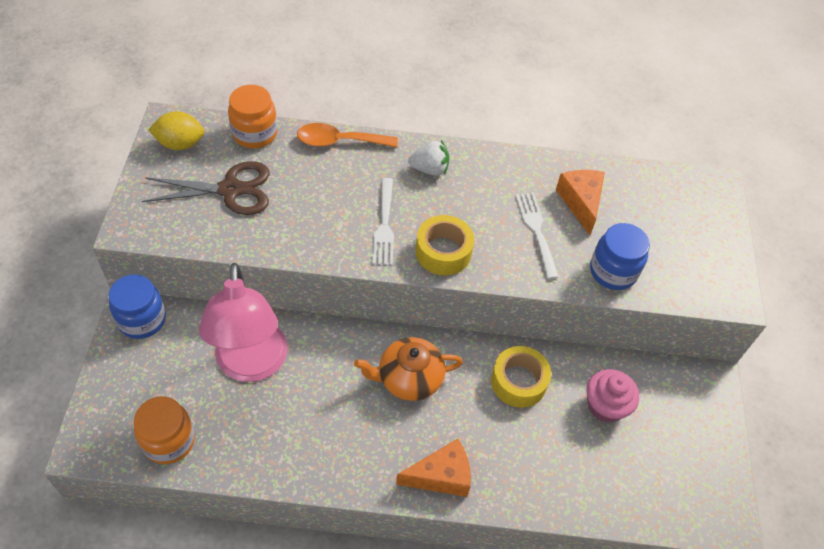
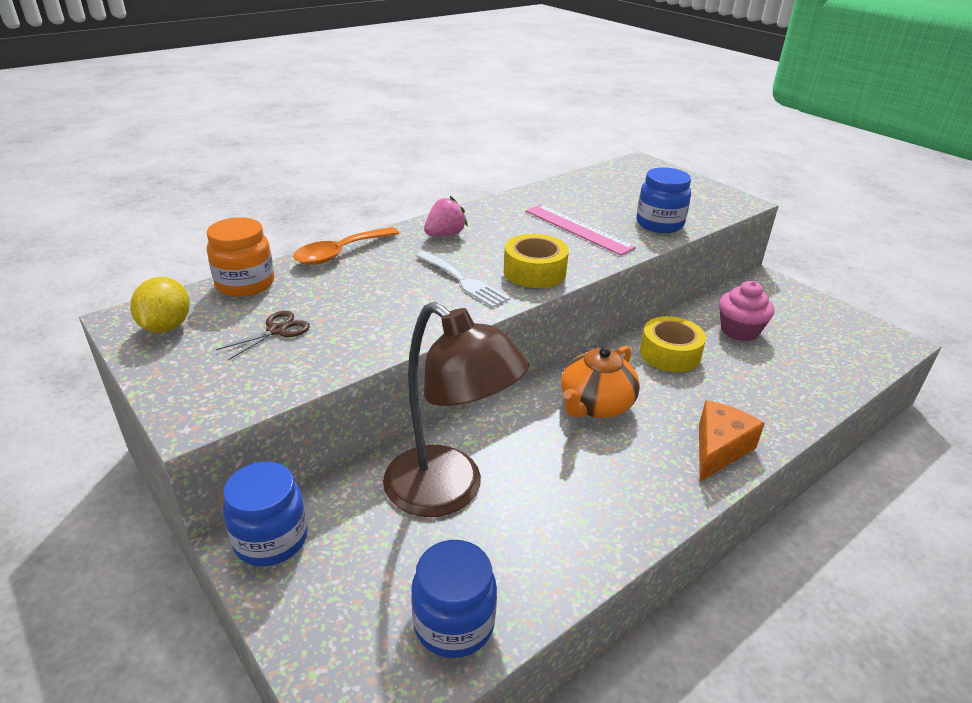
camera: 40 degrees left, 20 degrees down
(169, 441) = (454, 623): orange jar -> blue jar
(180, 144) = (166, 327): yellow lemon -> yellow lemon turned 45 degrees counterclockwise
(230, 190) = (277, 330): brown scissors -> brown scissors, size x0.54
(251, 365) = (448, 492): pink lamp -> brown lamp
(429, 169) = (445, 235): white strawberry -> pink strawberry
(536, 231) = (578, 229): white fork -> pink ruler
(580, 202) = (580, 203): orange cheese -> none

